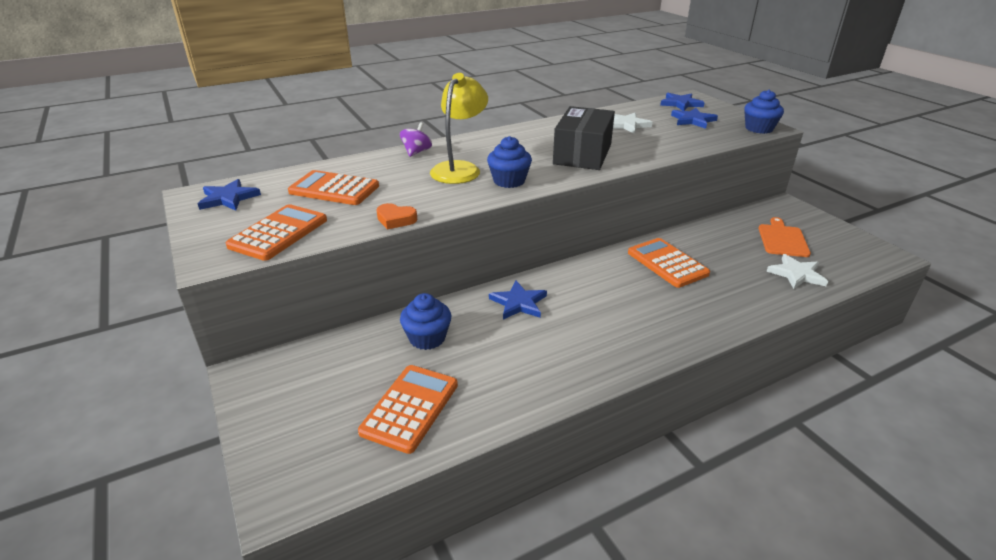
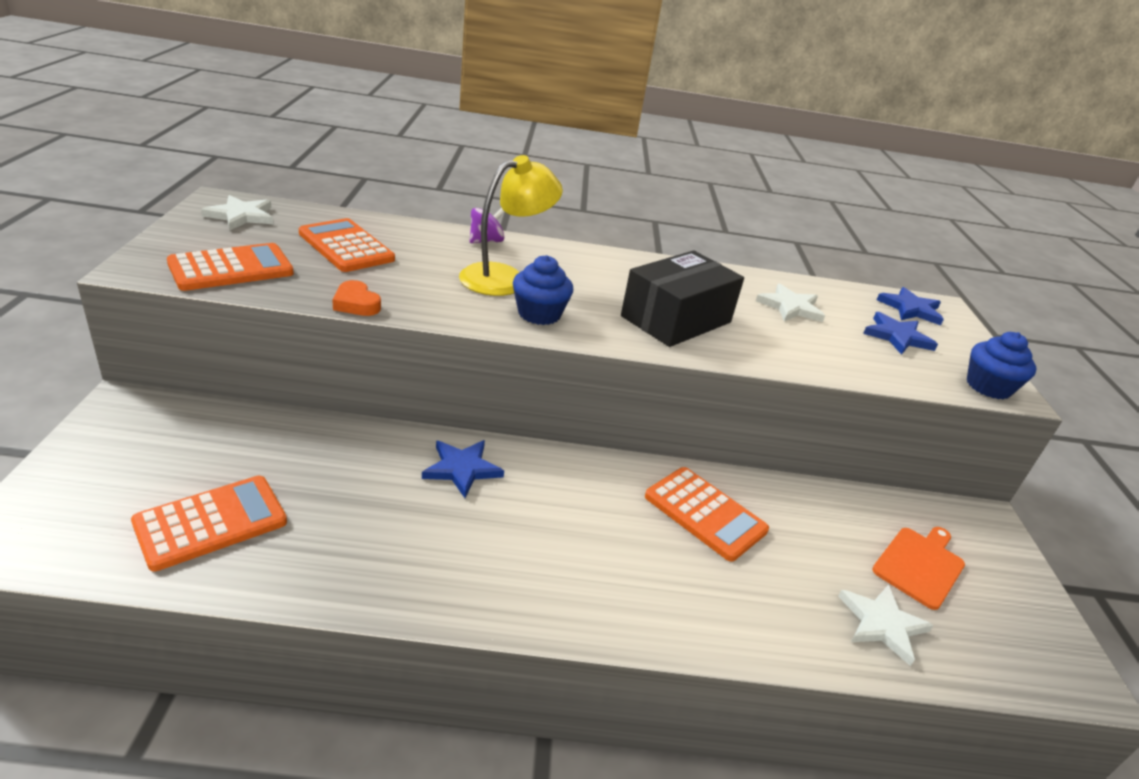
camera: 25 degrees right, 0 degrees up
(228, 198) = (241, 216): blue star -> white star
(427, 338) = (320, 457): blue cupcake -> none
(667, 263) = (705, 514): orange calculator -> orange calculator turned 135 degrees clockwise

